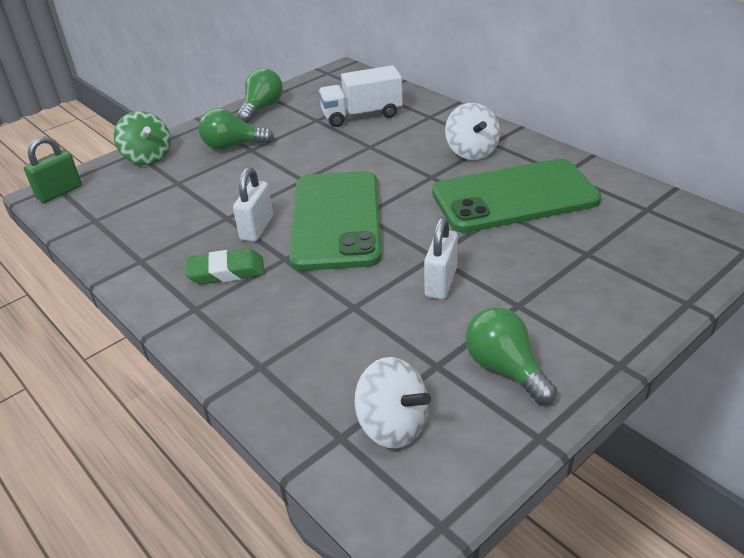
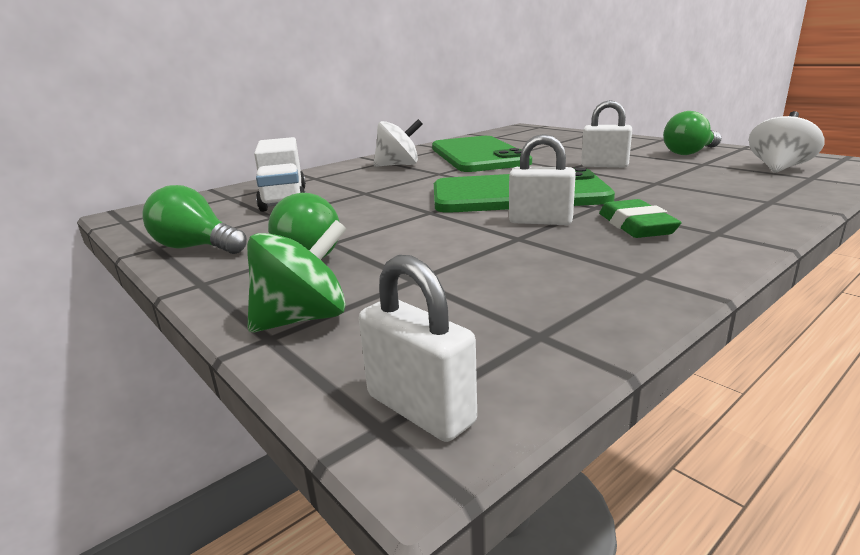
camera: 90 degrees left, 15 degrees down
(59, 192) = (420, 409): green padlock -> white padlock

